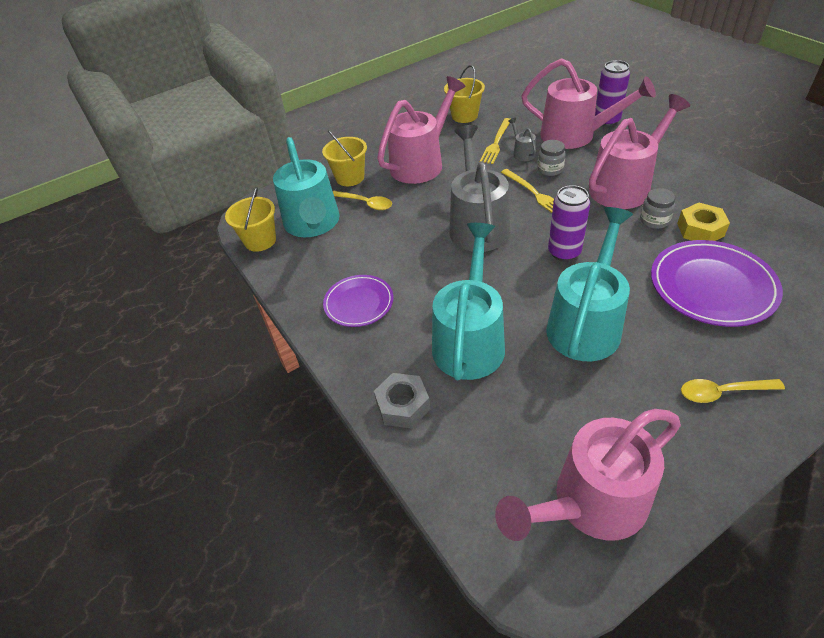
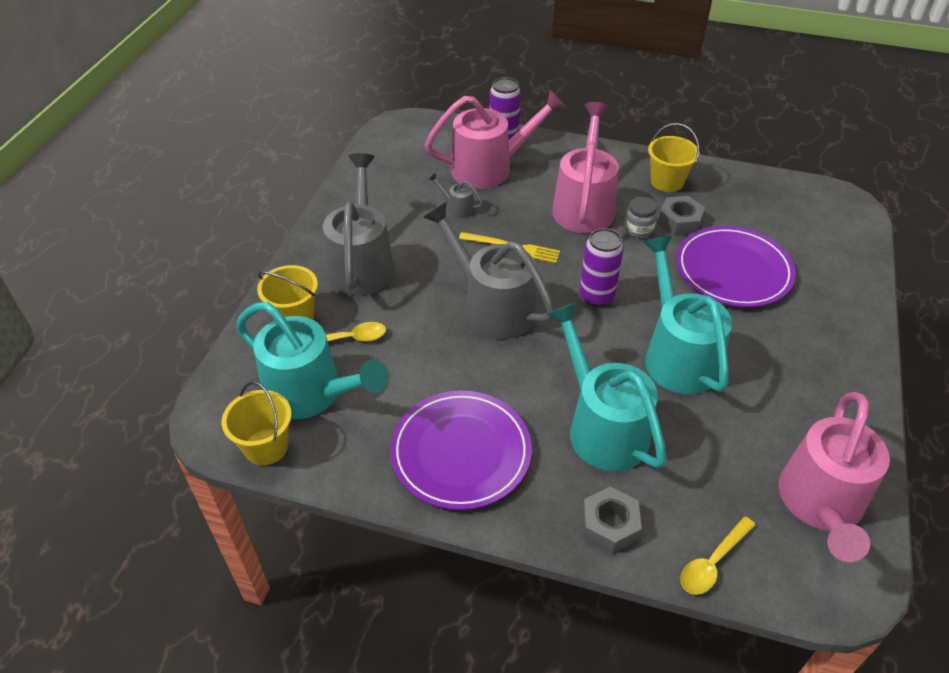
camera: 45 degrees left, 0 degrees up
(359, 303) = (461, 452): purple plate -> purple plate, size x1.62
(421, 163) = (361, 263): pink watering can -> grey watering can
(464, 116) = (352, 187): yellow bucket -> yellow bucket (667, 181)
(496, 142) = (419, 206): yellow fork -> none
(550, 169) = (502, 215): grey jar -> none
(700, 229) = (679, 222): yellow nut -> grey nut
(722, 392) = (817, 357): yellow spoon -> yellow spoon (712, 562)

